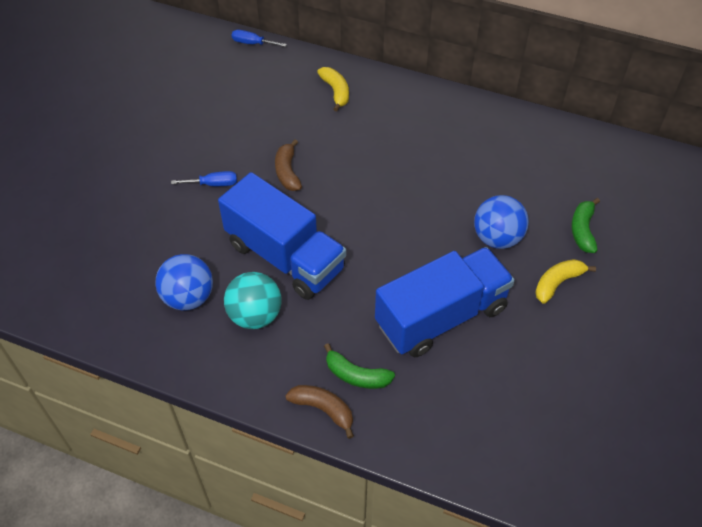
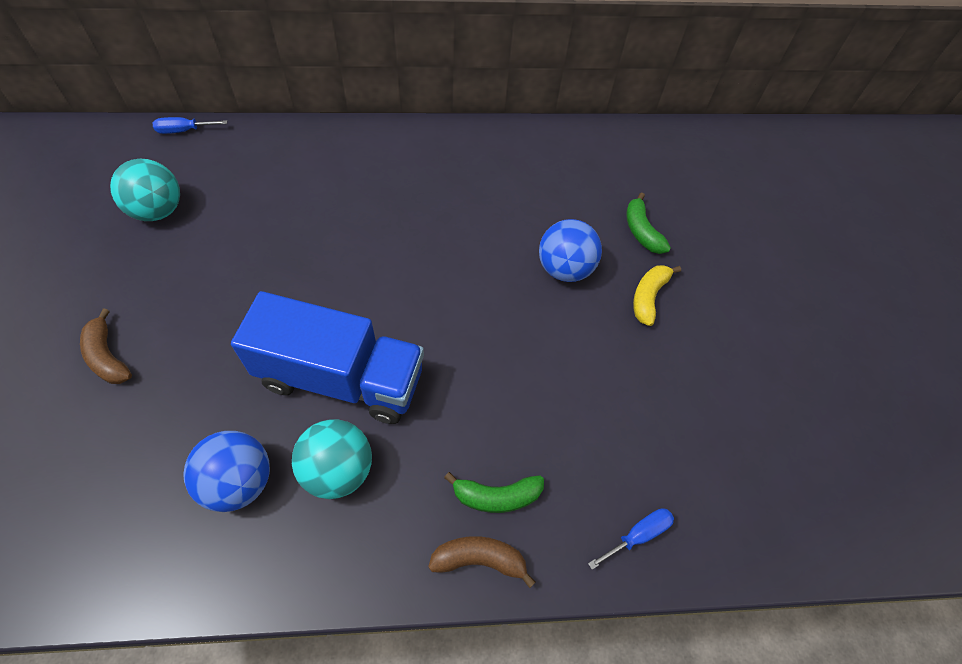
camera: 30 degrees left, 5 degrees up
(210, 98) = (158, 211): none -> turquoise ball
(213, 184) = (208, 318): blue screwdriver -> blue screwdriver (638, 535)
(287, 172) = (296, 272): brown banana -> brown banana (107, 356)
(336, 92) = (310, 160): yellow banana -> none
(441, 316) = (553, 382): blue truck -> none

